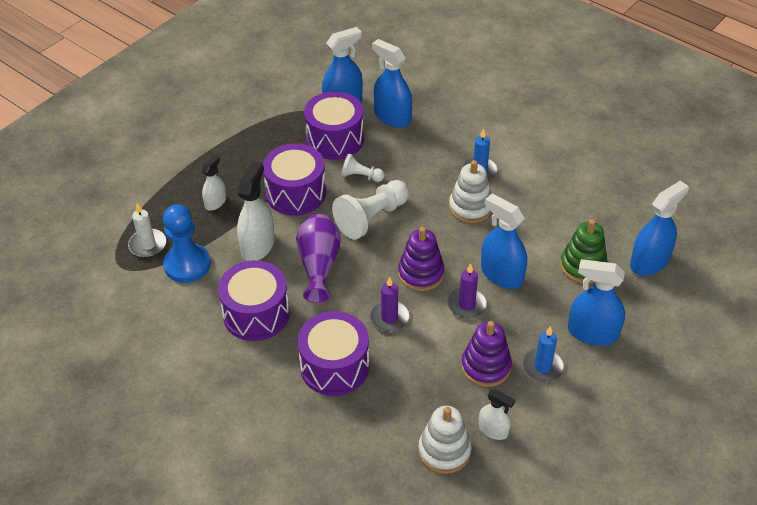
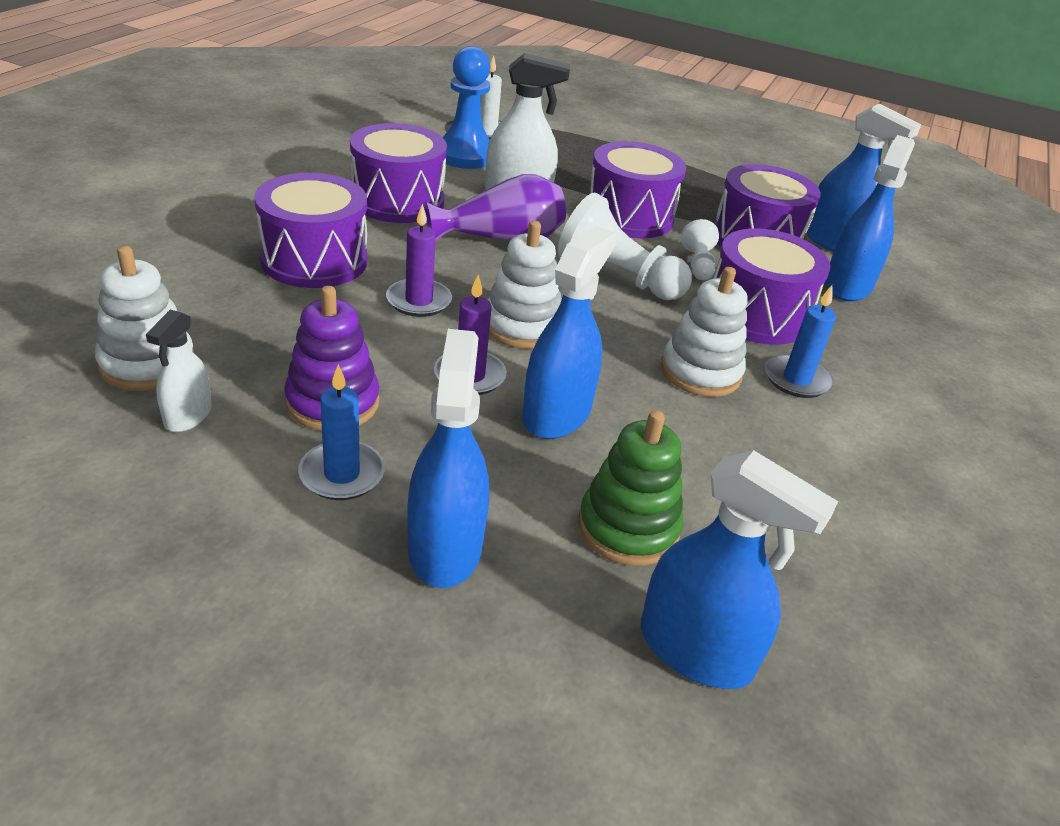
camera: 70 degrees right, 10 degrees down
(215, 202) = (578, 166): white spray bottle -> none
(418, 167) = (756, 314): none -> purple drum
(421, 273) = (522, 326): purple stacking toy -> white stacking toy

